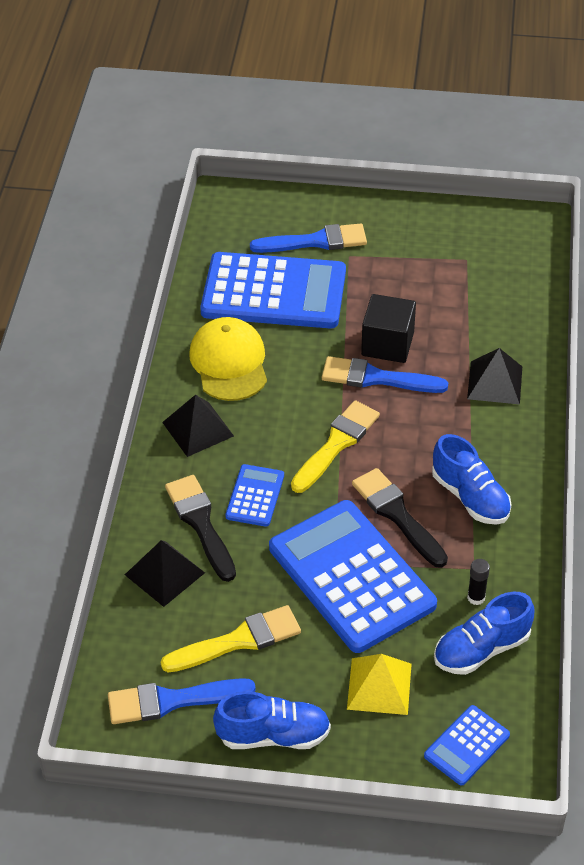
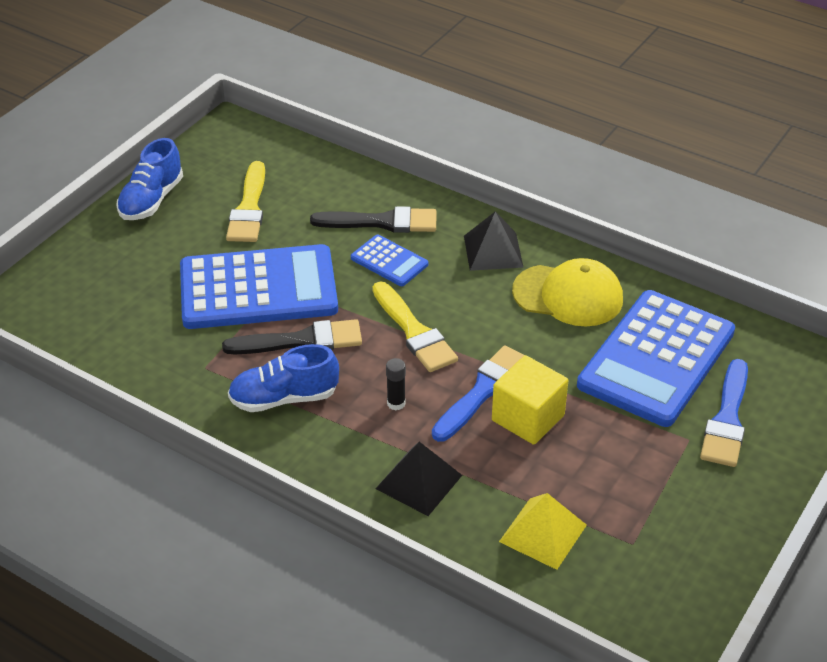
camera: 115 degrees right, 5 degrees down
(164, 573) = (345, 189): black pyramid -> none
(172, 701) = (225, 162): blue brush -> none
(379, 686) = (142, 267): yellow pyramid -> yellow pyramid (543, 533)
(387, 344) = (528, 418): black cube -> yellow cube
(466, 745) = (47, 294): blue calculator -> none
(476, 597) = (173, 356): black glue stick -> black glue stick (396, 403)
(481, 649) = (121, 338): blue shoe -> none

